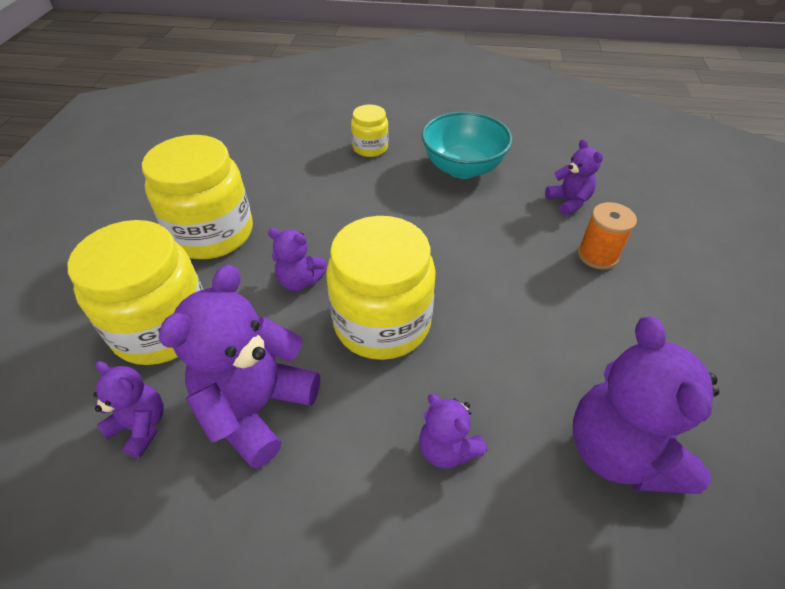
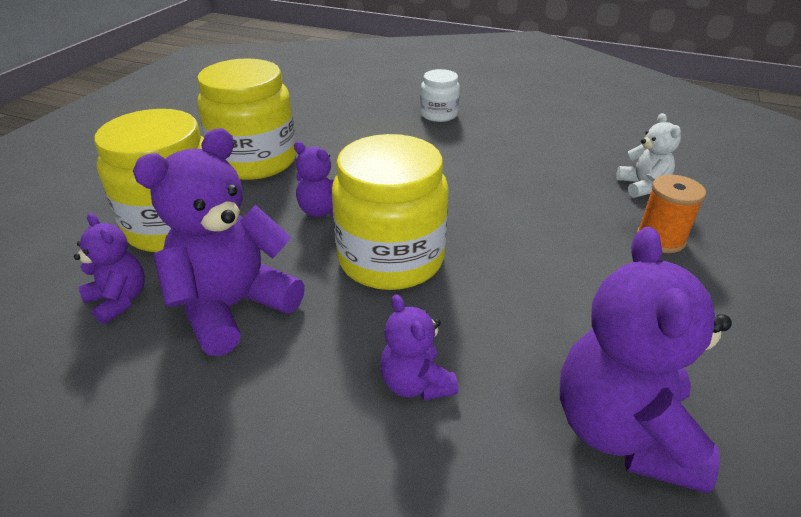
camera: 15 degrees right, 10 degrees down
(370, 148) = (439, 114): yellow jar -> white jar
(462, 168) = (530, 142): turquoise bowl -> none
(568, 202) = (642, 186): purple teddy bear -> white teddy bear

